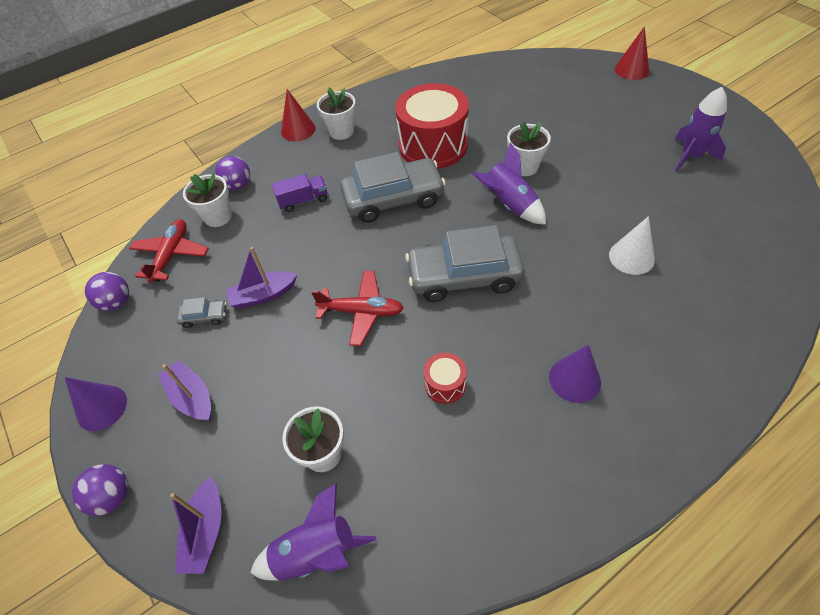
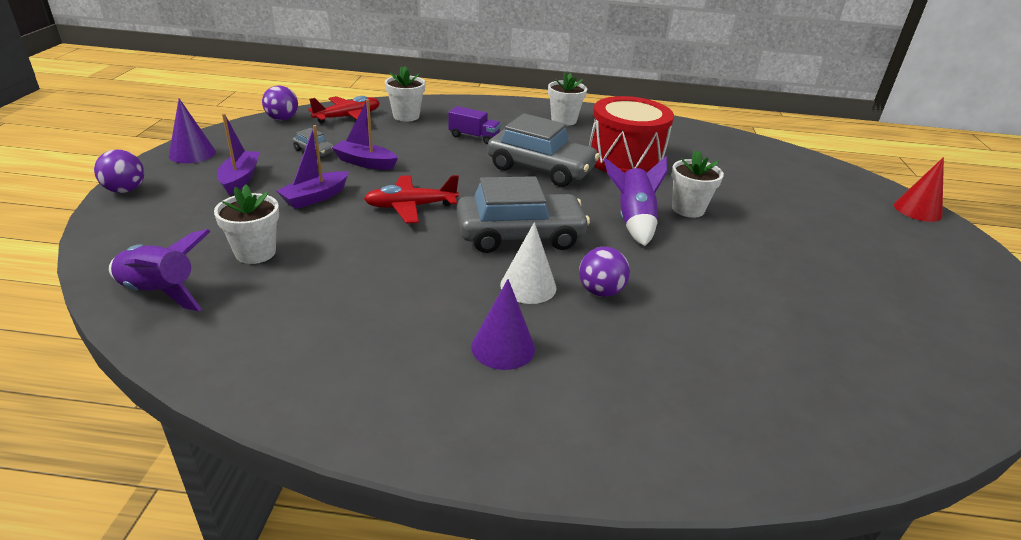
camera: 35 degrees right, 20 degrees down
(206, 531) = (132, 237): purple boat -> purple boat (315, 197)
(238, 185) = (444, 110): purple ball -> purple ball (600, 291)
(298, 130) = (533, 105): red cone -> none
(361, 312) = (410, 207): red plane -> red plane turned 120 degrees clockwise
(445, 384) = (396, 278): red drum -> none
(464, 276) = (520, 235): grey car -> grey car turned 135 degrees clockwise
(631, 257) = (699, 315): white cone -> white cone (528, 286)
(691, 156) = (894, 294): purple rocket -> none

